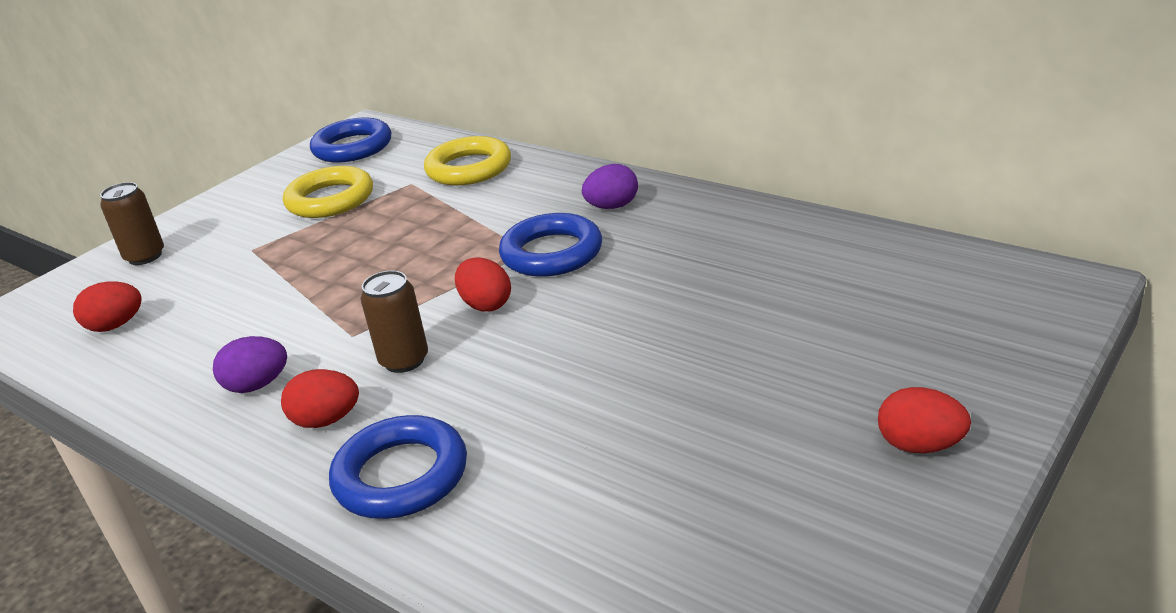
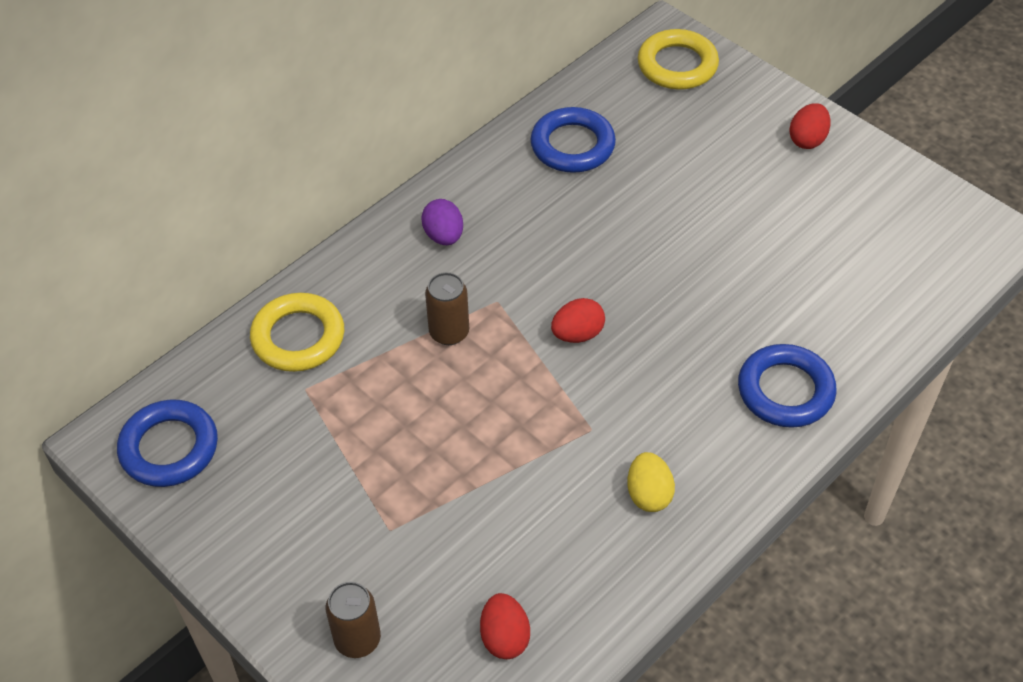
camera: 85 degrees left, 20 degrees up
(257, 385) = (649, 494): purple egg -> yellow egg
(326, 420) = (710, 440): red egg -> none
(330, 199) = (305, 462): yellow ring -> yellow ring (677, 65)
(404, 360) = (643, 390): brown can -> brown can (449, 332)
(551, 253) = (509, 285): blue ring -> blue ring (572, 145)

